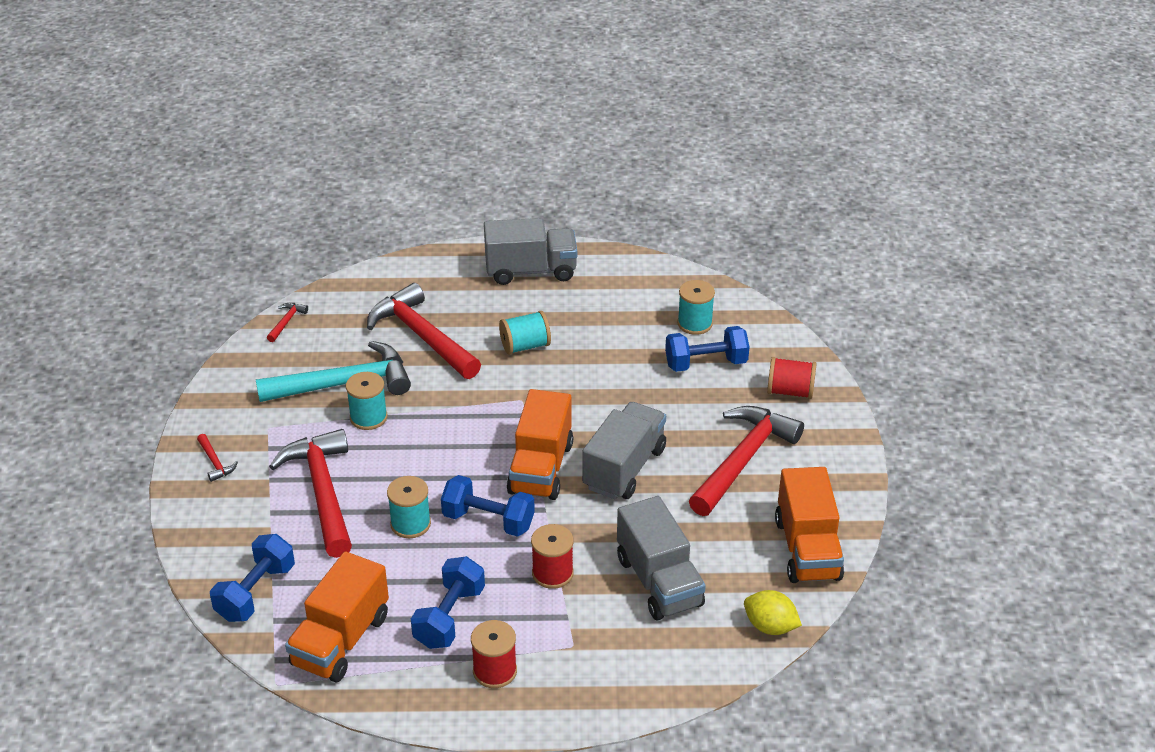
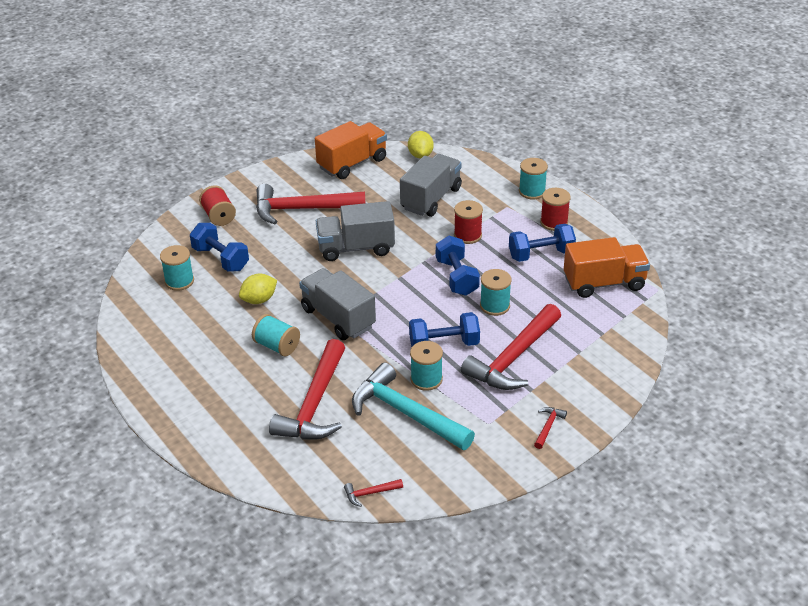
camera: 125 degrees left, 0 degrees up
(256, 592) = (617, 335): blue dumbbell -> blue dumbbell (444, 344)
(531, 271) = (180, 390): grey truck -> grey truck (338, 318)
(541, 468) = (391, 279): orange truck -> none
(579, 692) = (532, 191): none -> turquoise spool
(608, 362) = (259, 300): none -> yellow lemon

